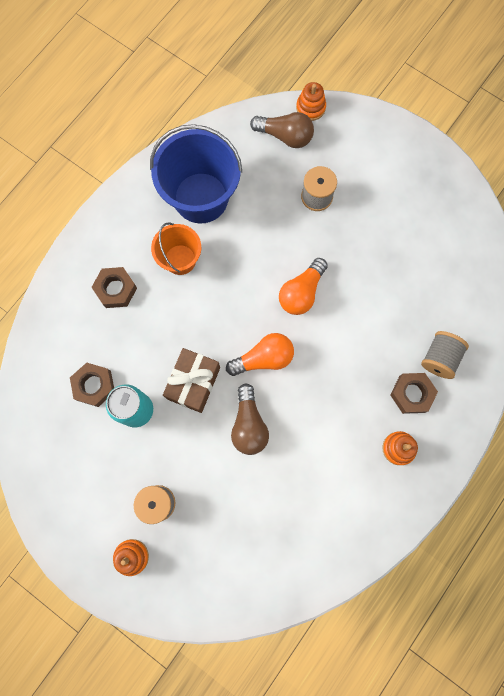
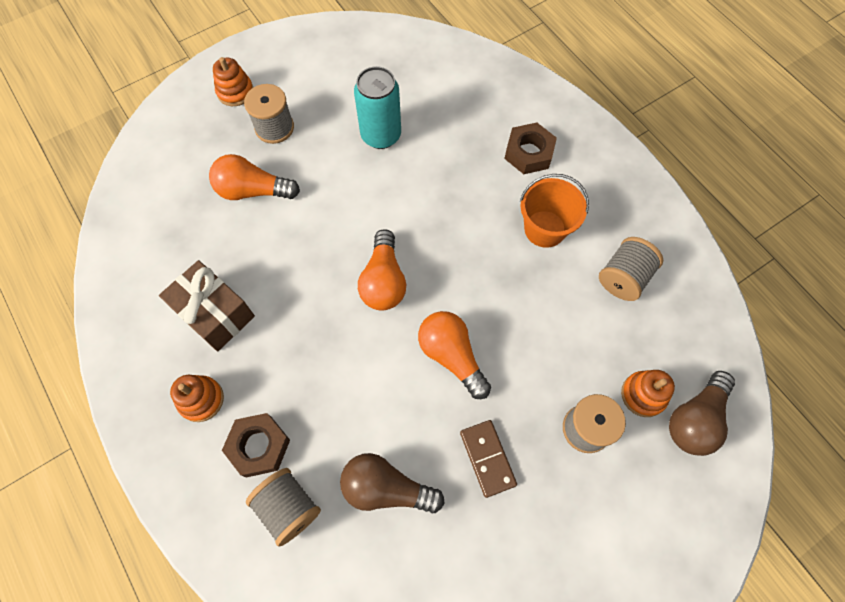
camera: 110 degrees right, 10 degrees down
(94, 385) = (424, 105): brown nut -> none
(193, 383) = (386, 198): brown gift -> brown gift (214, 313)
(201, 198) = (623, 278): blue bucket -> grey spool
(224, 492) = (253, 190): none -> orange light bulb
(249, 424) = (313, 239): brown light bulb -> brown light bulb (386, 488)
(310, 107) = (737, 475): orange stacking toy -> orange stacking toy (643, 395)
(359, 249) = (487, 458): none -> brown domino

